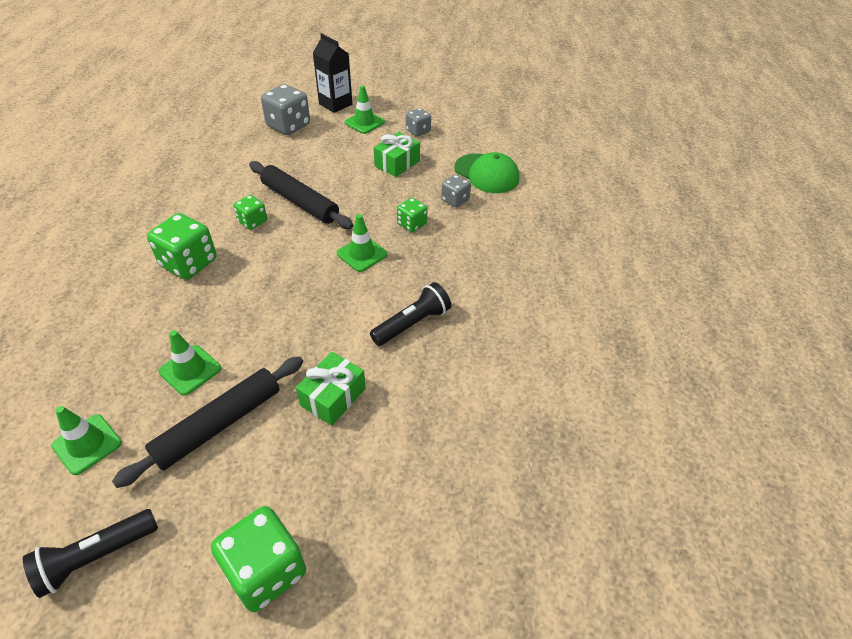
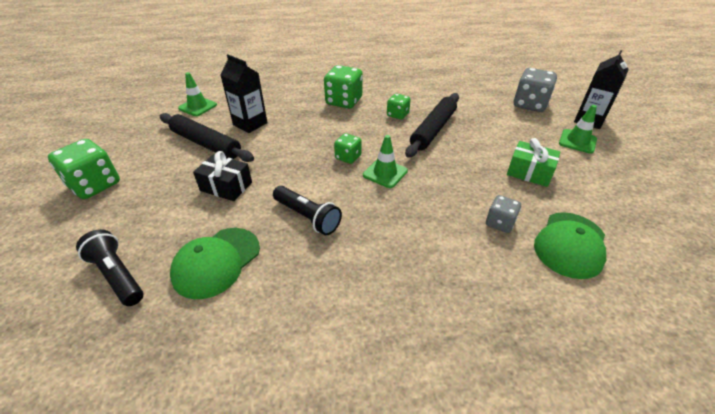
camera: 80 degrees right, 5 degrees down
(95, 557) = (127, 127): black flashlight -> black flashlight (117, 275)
(190, 370) = (250, 124): green traffic cone -> black carton
(333, 397) = (226, 186): green gift -> black gift
(412, 224) = (441, 197): green dice -> green dice (348, 157)
(418, 131) = (600, 178): grey dice -> none
(460, 402) = (216, 262): none -> green cap

